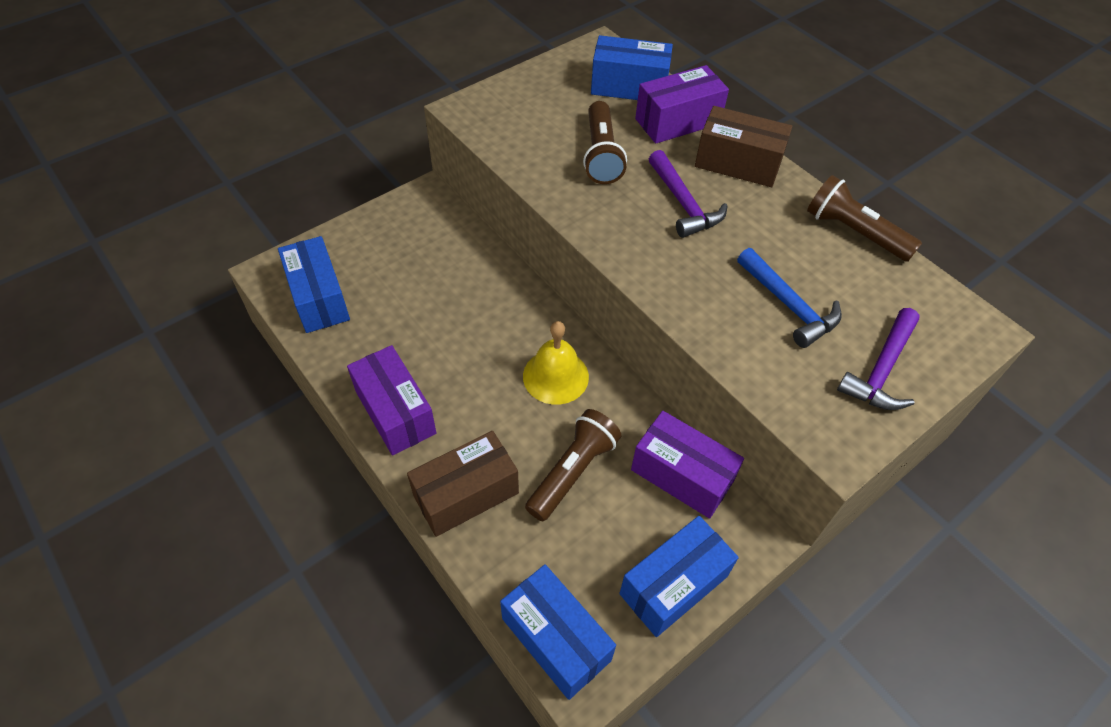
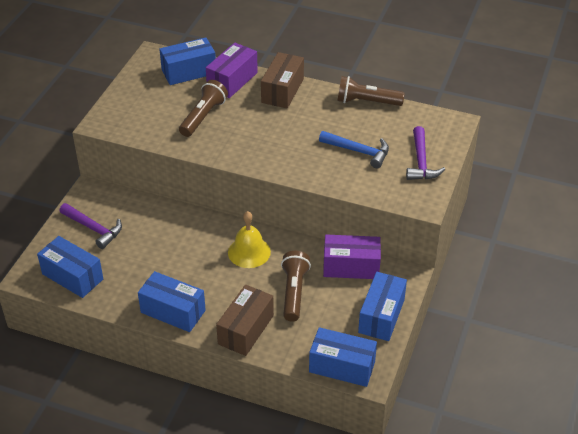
camera: 30 degrees left, 10 degrees down
(395, 412) = (173, 311): purple box -> blue box
(601, 154) = (203, 116): brown flashlight -> brown flashlight turned 120 degrees counterclockwise
(683, 203) = (269, 124): purple hammer -> purple hammer (93, 229)
(738, 163) = (282, 90): brown box -> brown box turned 60 degrees counterclockwise

